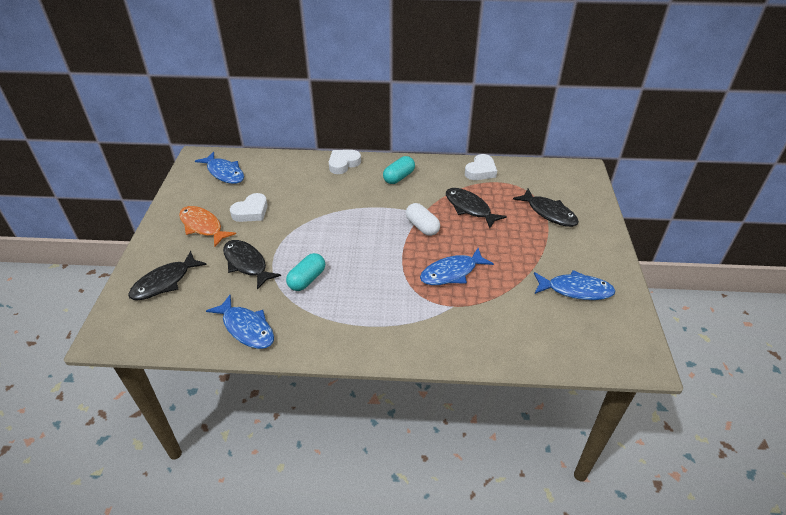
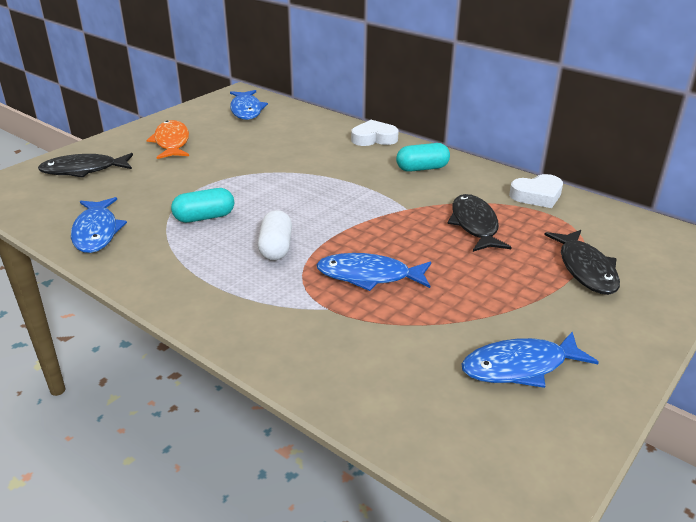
camera: 35 degrees right, 10 degrees down
(247, 264) = (168, 183): black fish -> none
(251, 211) = (229, 146): white heart -> none
(422, 226) = (390, 220): white capsule -> white capsule (276, 247)
(575, 290) = (520, 367): blue fish -> blue fish turned 120 degrees clockwise

